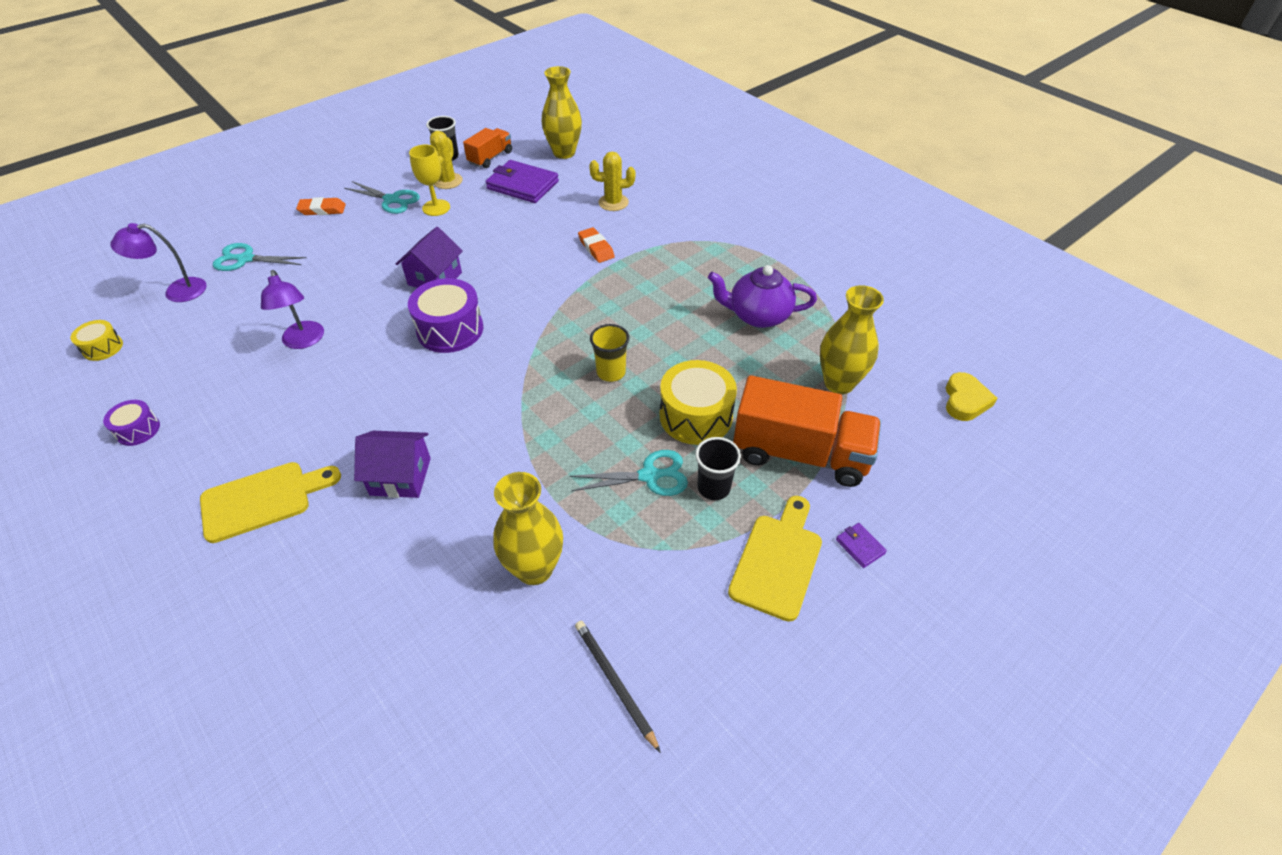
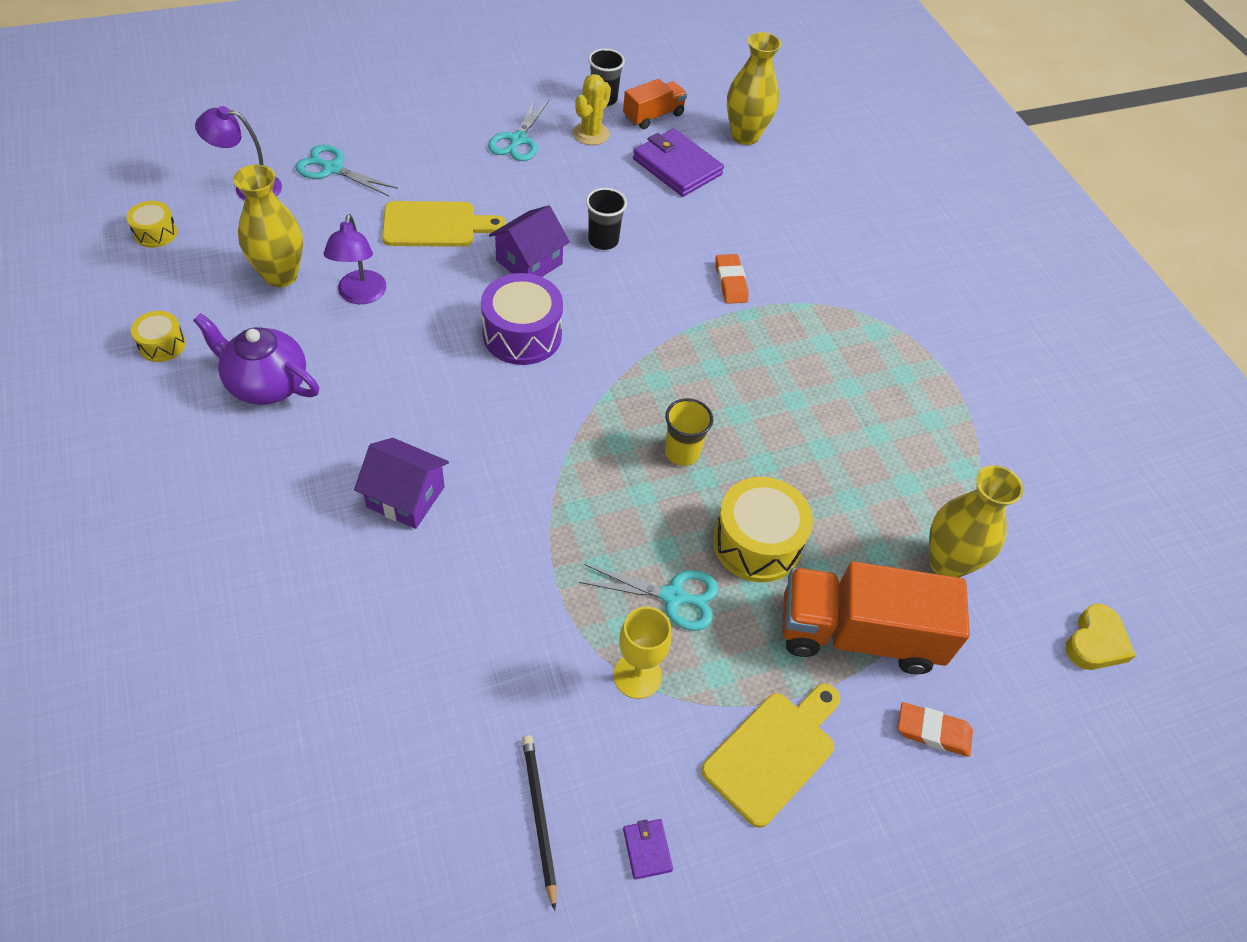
camera: 15 degrees right, 5 degrees up
(138, 430) = (162, 345): purple drum -> yellow drum
(263, 499) = (259, 472): yellow cutting board -> yellow cutting board (435, 225)
(322, 210) = (436, 129): orange eraser -> orange eraser (933, 732)
(392, 200) = (518, 140): turquoise scissors -> turquoise scissors turned 60 degrees clockwise
(436, 208) = (564, 167): yellow goblet -> yellow goblet (637, 676)
(534, 569) = (505, 657): yellow vase -> yellow vase (280, 275)
(613, 202) = (777, 226): yellow cactus -> none
(713, 488) = (739, 638): black cup -> black cup (603, 241)
(758, 315) = (889, 439): purple teapot -> purple teapot (266, 384)
(800, 453) = (858, 634): orange truck -> orange truck turned 150 degrees clockwise
(860, 546) = (876, 773): purple wallet -> purple wallet (647, 849)

